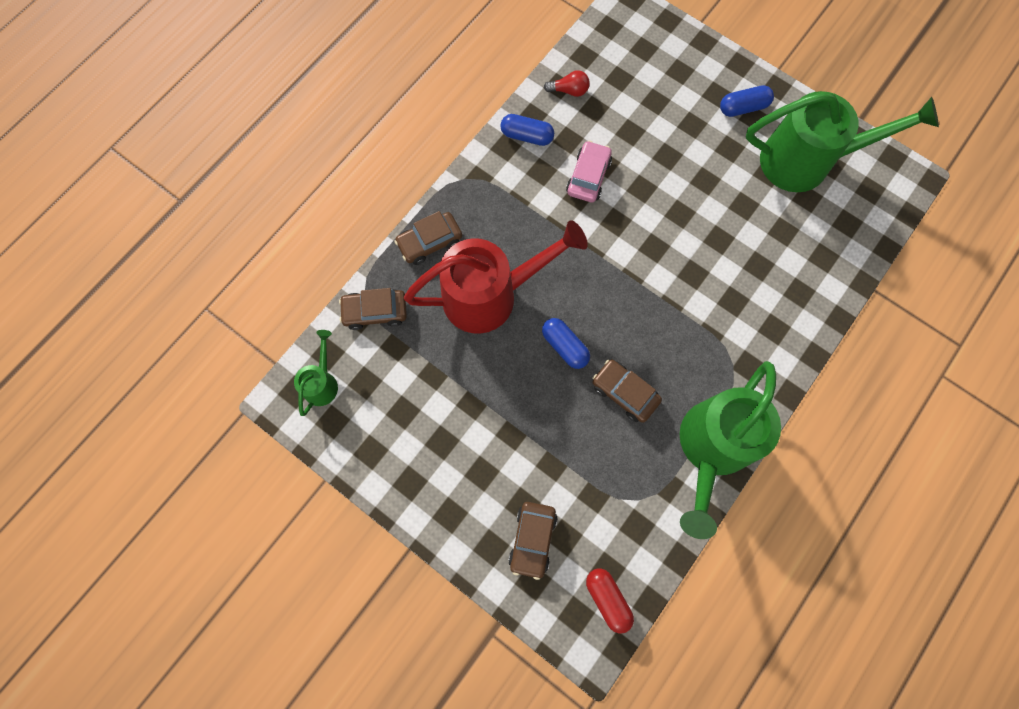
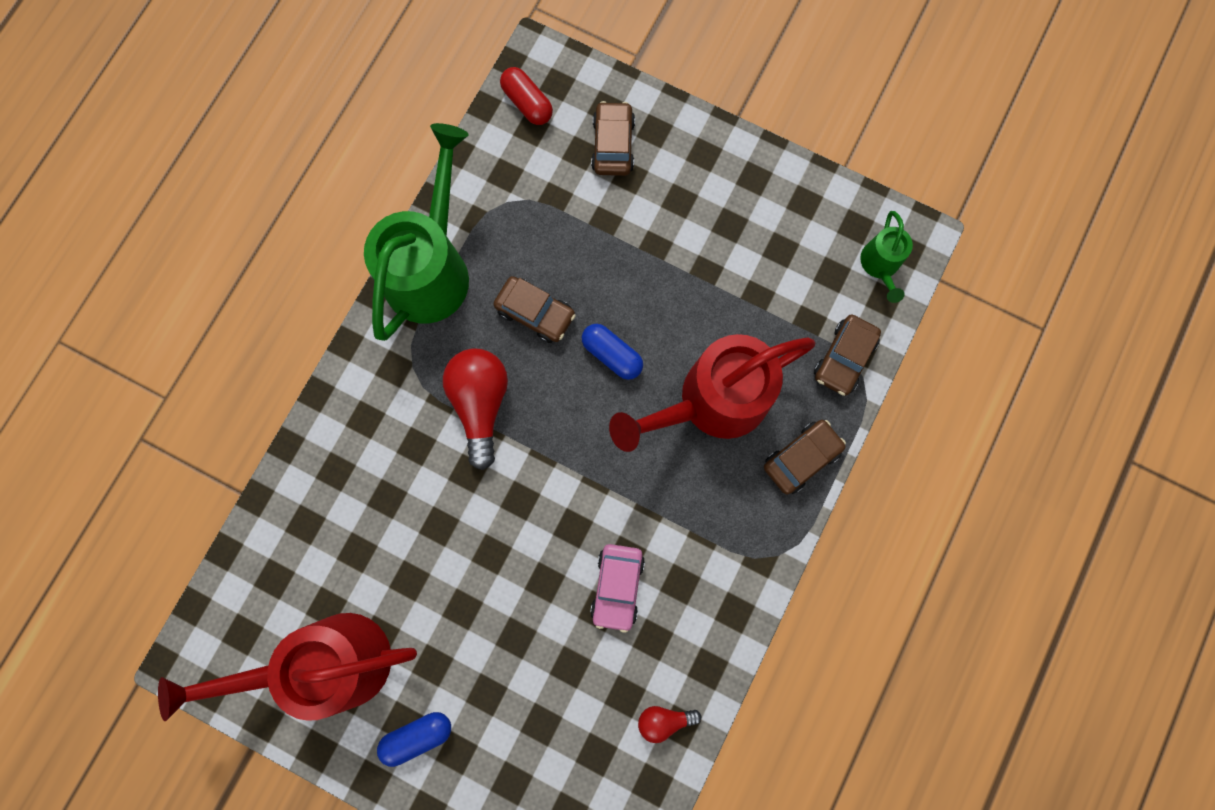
camera: 170 degrees right, 5 degrees up
(375, 311) = (844, 358): brown car -> brown car turned 135 degrees clockwise
(527, 136) = (709, 635): blue capsule -> none
(678, 325) = (480, 404): none -> red light bulb
(806, 161) = (328, 663): green watering can -> red watering can

